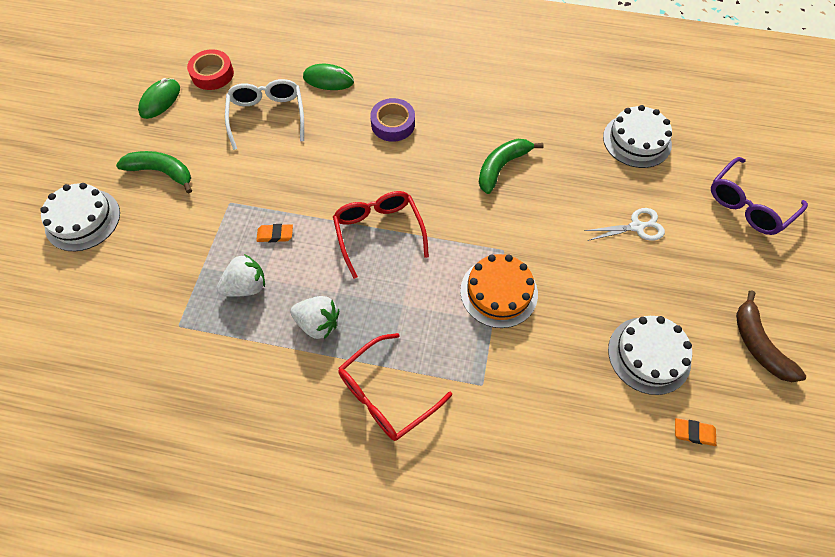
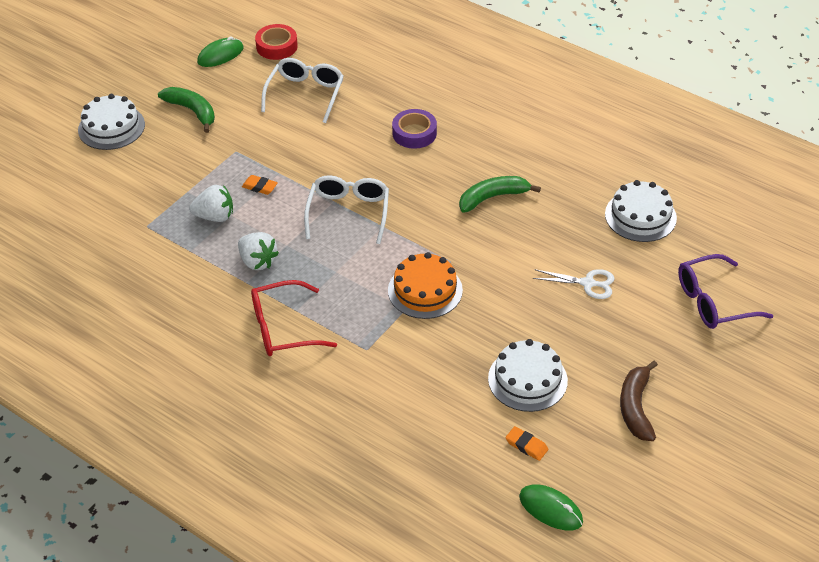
camera: 25 degrees right, 15 degrees down
(328, 80) = (377, 80): green mouse -> green mouse (550, 509)
(378, 232) = (348, 212): red glasses -> white glasses

